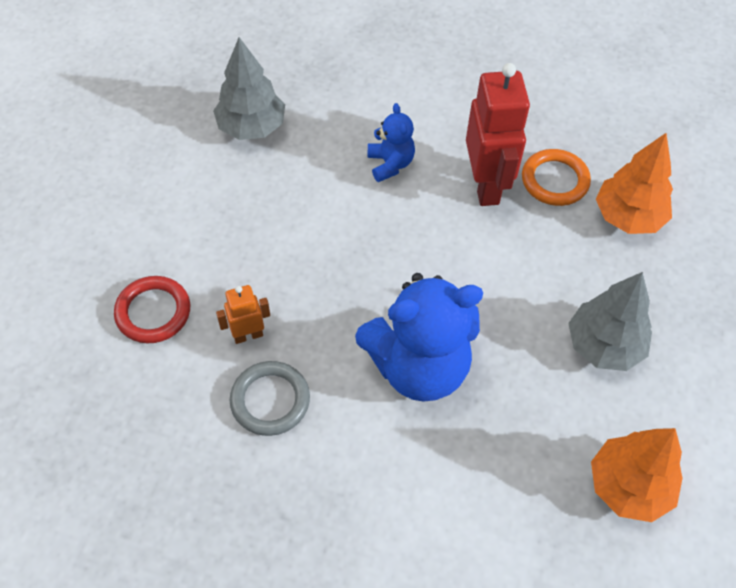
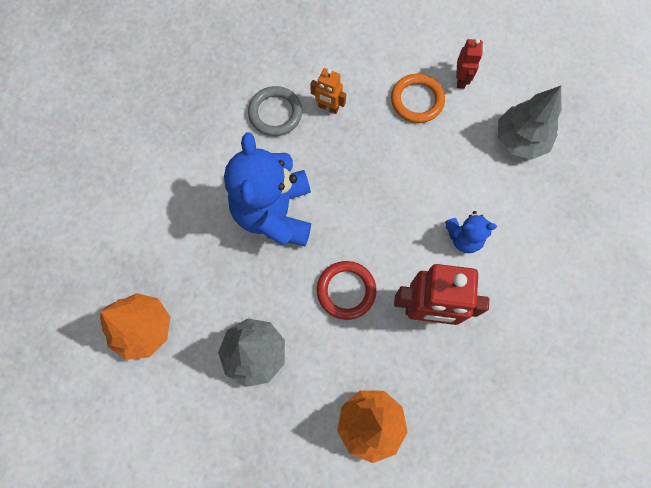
camera: 105 degrees right, 15 degrees up
(153, 312) = (361, 53): red ring -> red ring (346, 290)
(178, 193) = (461, 80): none -> red robot
(248, 335) = (328, 107): orange robot -> orange robot turned 120 degrees clockwise
(554, 180) = (422, 372): orange ring -> orange ring (417, 100)

